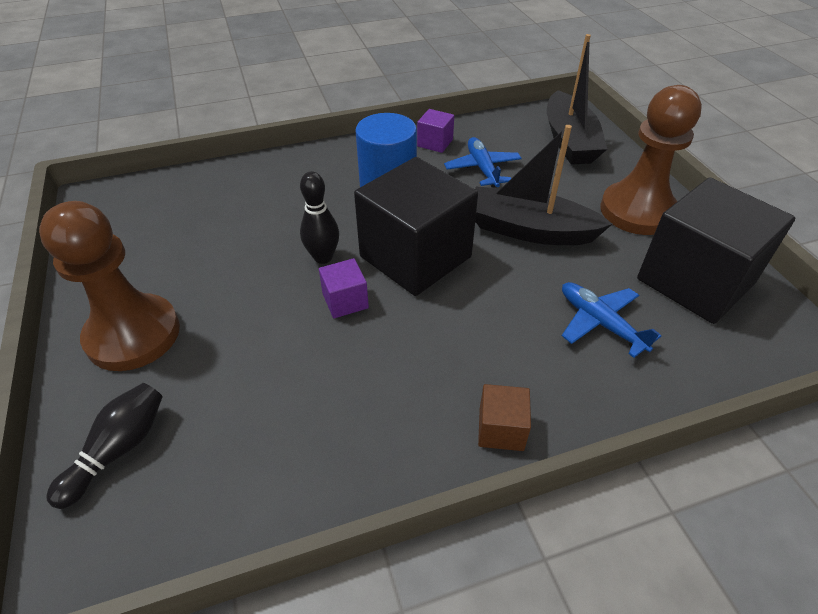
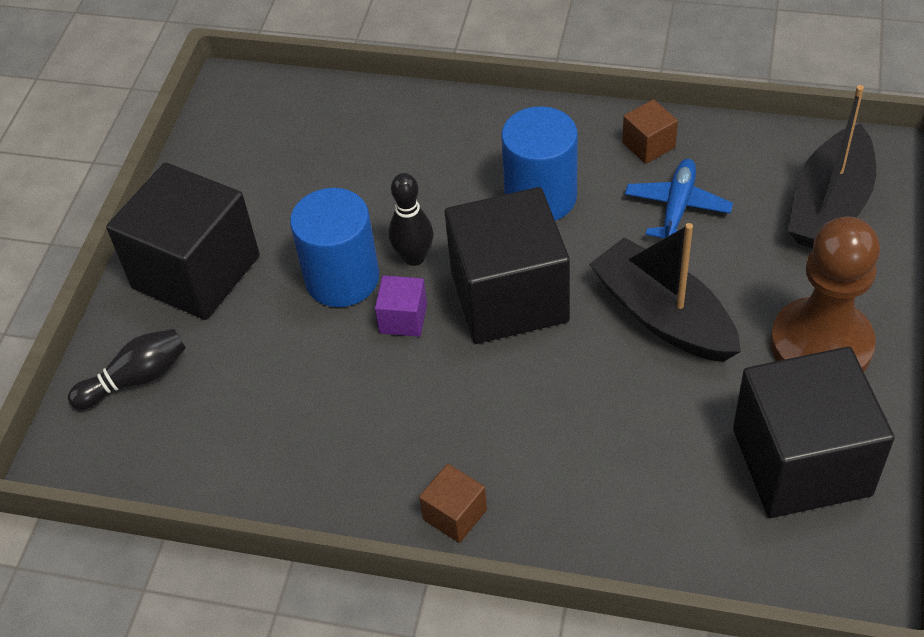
camera: 35 degrees right, 5 degrees up
(133, 334) = (196, 272): brown pawn -> black cube
(274, 292) = (342, 278): none -> blue cylinder
(435, 143) = (648, 145): purple cube -> brown cube
(600, 323) = (644, 459): blue plane -> none

